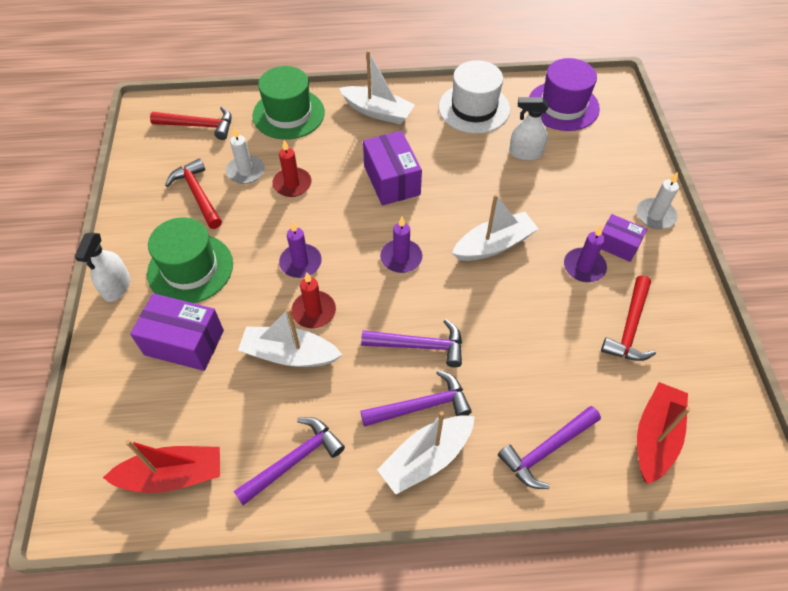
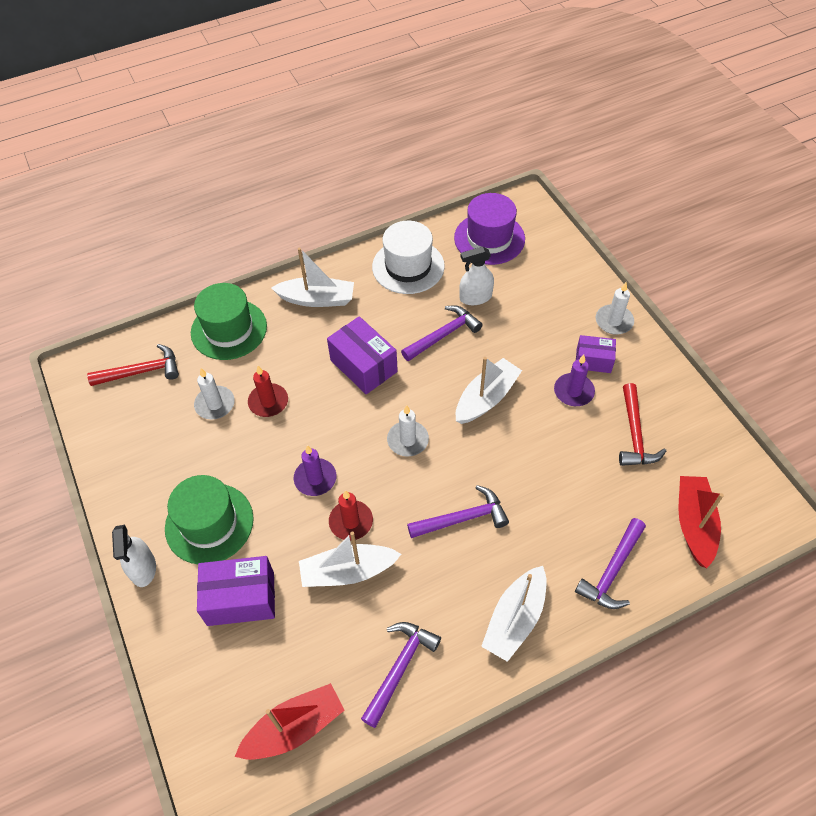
camera: 20 degrees left, 0 degrees up
(197, 194) = (177, 444): red hammer -> none
(401, 258) = (408, 440): purple candle -> white candle
(421, 406) = (490, 573): purple hammer -> purple hammer (443, 335)

